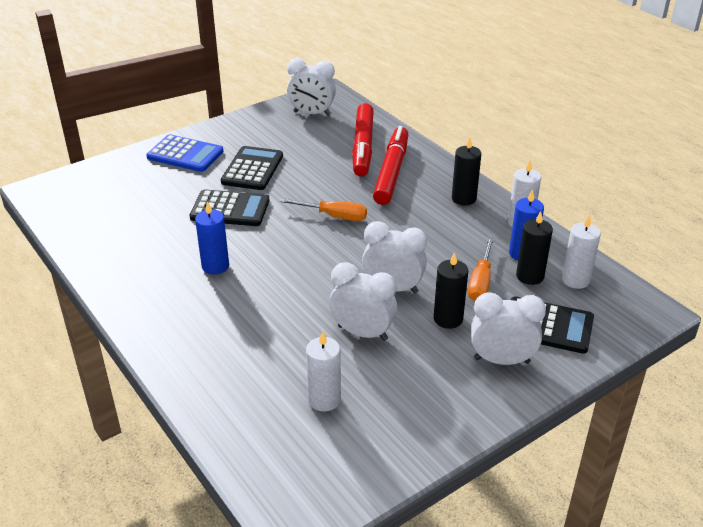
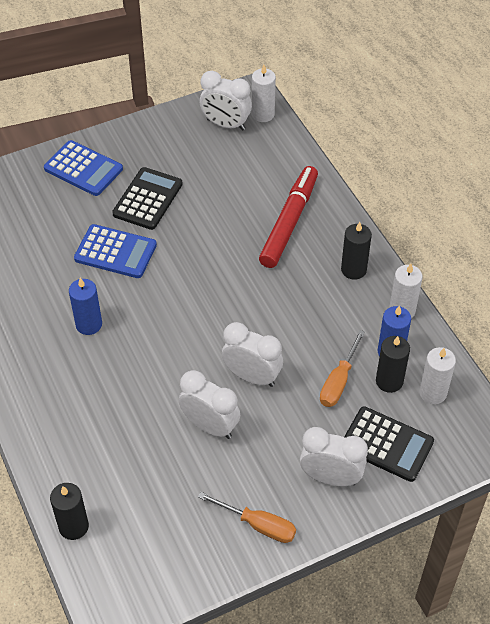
camera: 10 degrees right, 15 degrees up
(230, 209) = (115, 252): black calculator -> blue calculator
(324, 399) = (158, 495): white candle -> white candle (263, 114)
(334, 216) = (216, 275): orange screwdriver -> orange screwdriver (258, 525)
(363, 146) = (268, 181): red marker -> none
(448, 319) = (294, 422): black candle -> black candle (73, 526)

